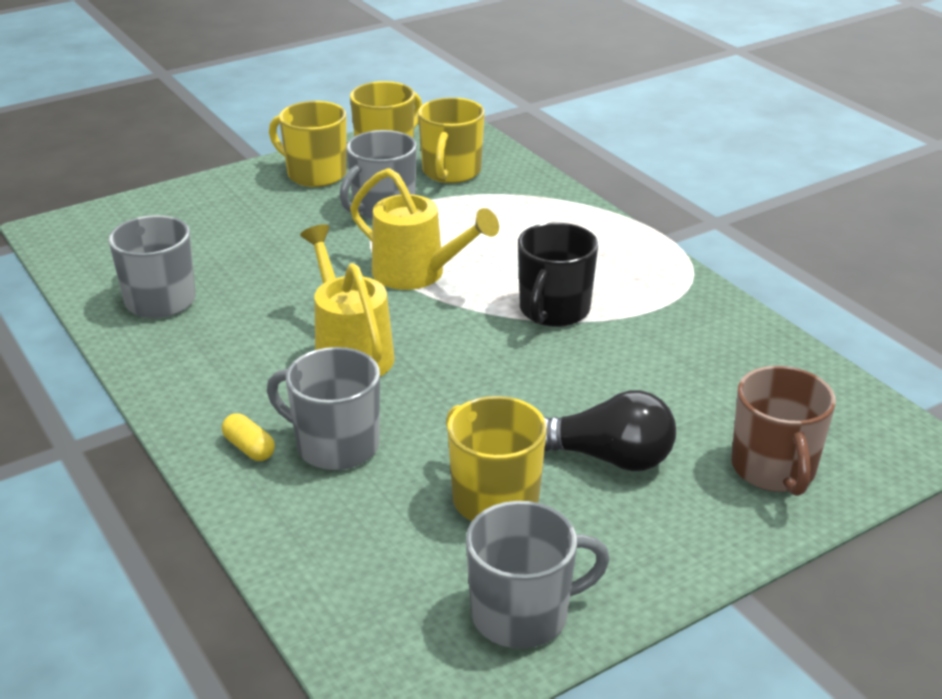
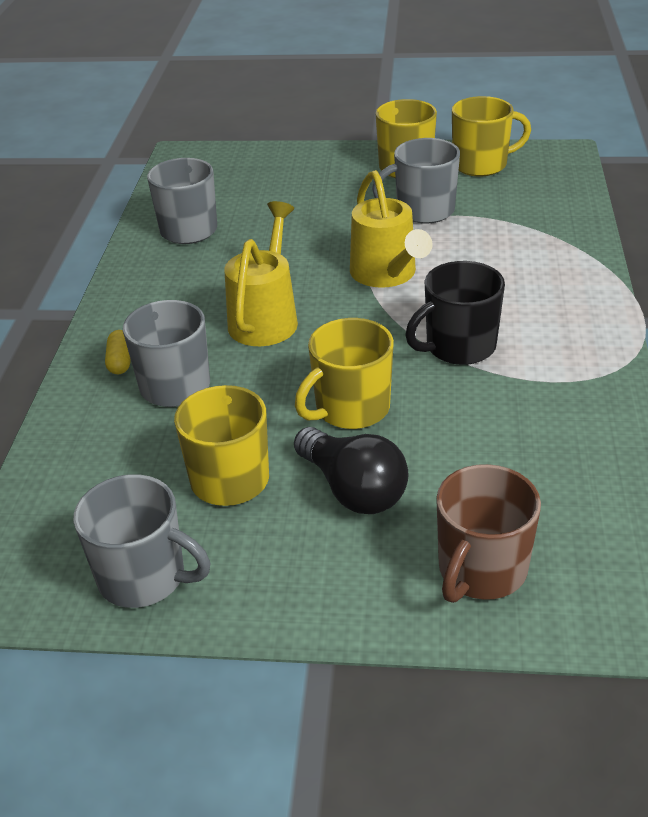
camera: 40 degrees right, 5 degrees up
(451, 172) = (515, 198): yellow mug -> yellow mug (350, 409)

